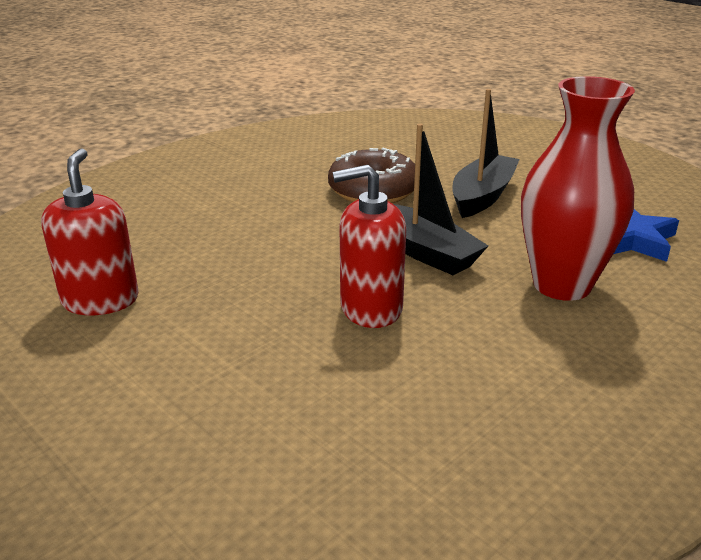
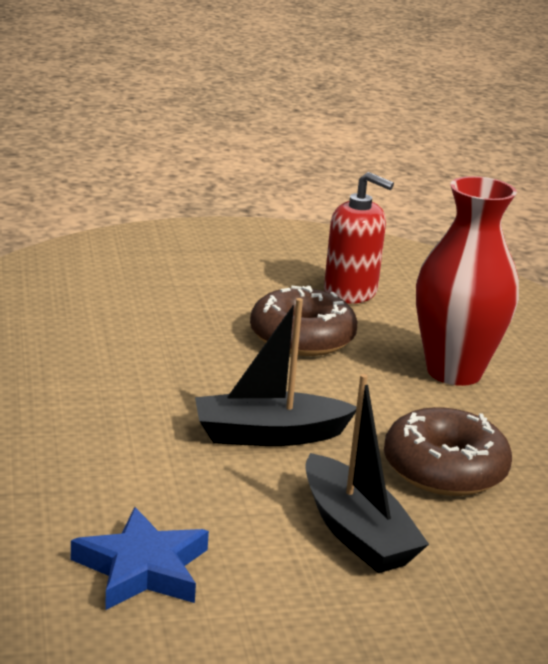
camera: 120 degrees right, 5 degrees down
(240, 291) = (302, 337): none -> brown donut
(371, 308) = (209, 373): red soap dispenser -> none
(562, 285) = (121, 471): red vase -> red vase (454, 372)

